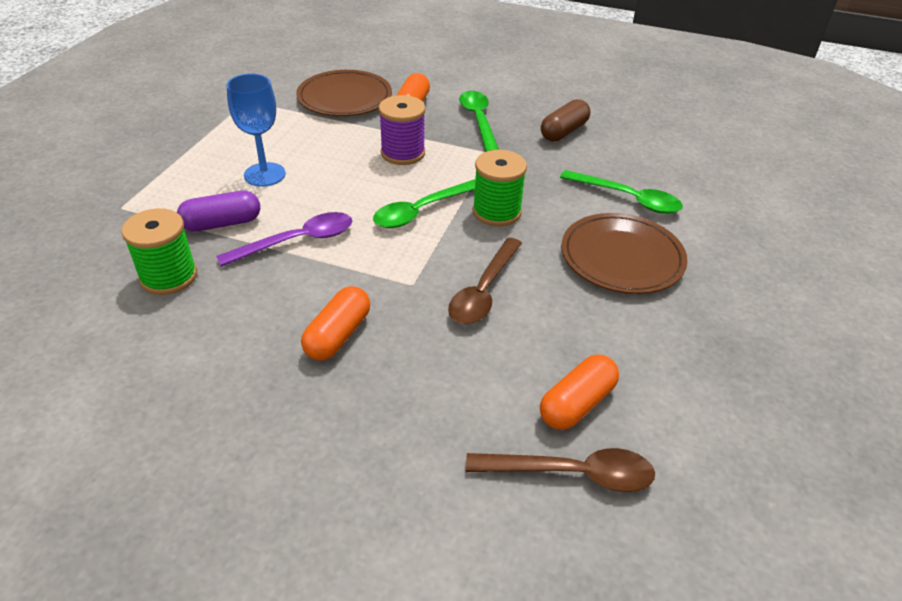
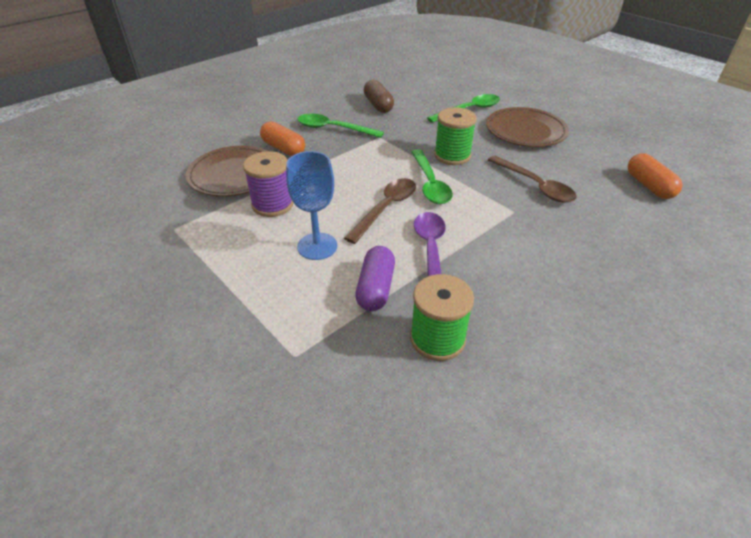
camera: 60 degrees left, 0 degrees up
(338, 335) = (557, 258): orange capsule -> none
(403, 153) = (347, 171): purple spool -> purple spool (272, 204)
(572, 474) = (703, 205): brown spoon -> brown spoon (386, 208)

